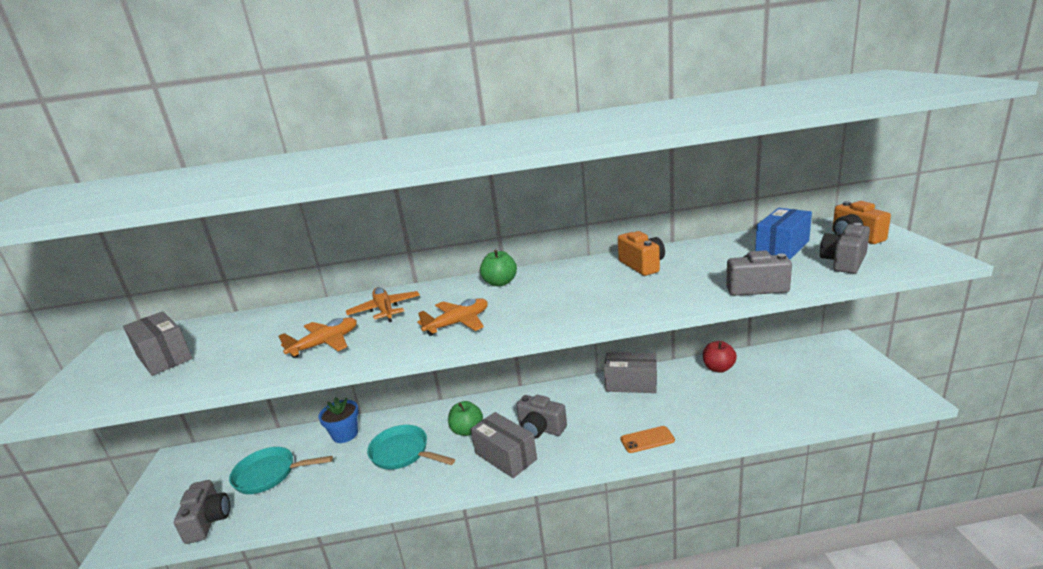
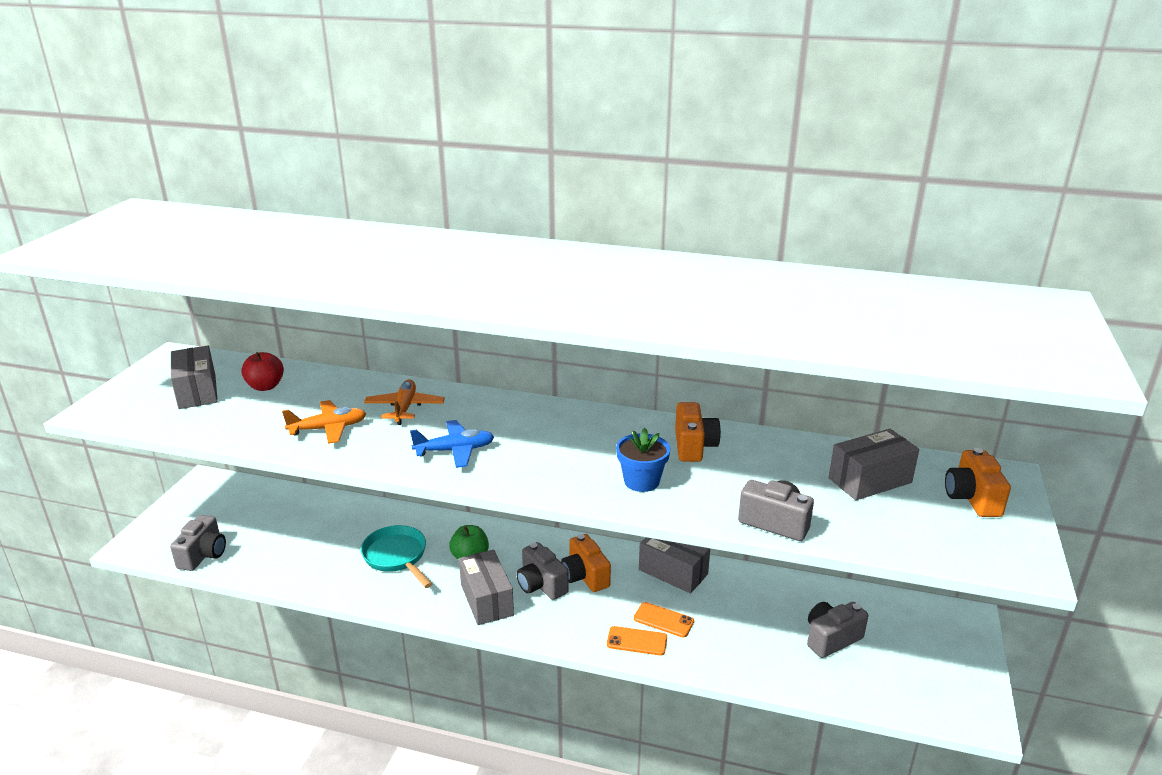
camera: 20 degrees right, 5 degrees up
(269, 474) = (272, 530): turquoise pan -> none
(345, 434) = (357, 515): blue flower pot -> blue flower pot (641, 481)
(458, 323) = (455, 450): orange plane -> blue plane
(500, 283) = (534, 414): green apple -> none
(569, 410) = (585, 576): none -> orange camera
(653, 418) = (663, 620): none -> orange phone
(718, 368) = (786, 592): red apple -> red apple (265, 386)
(782, 248) = (870, 480): blue box -> grey box
(844, 262) = (912, 527): grey camera -> grey camera (831, 638)

